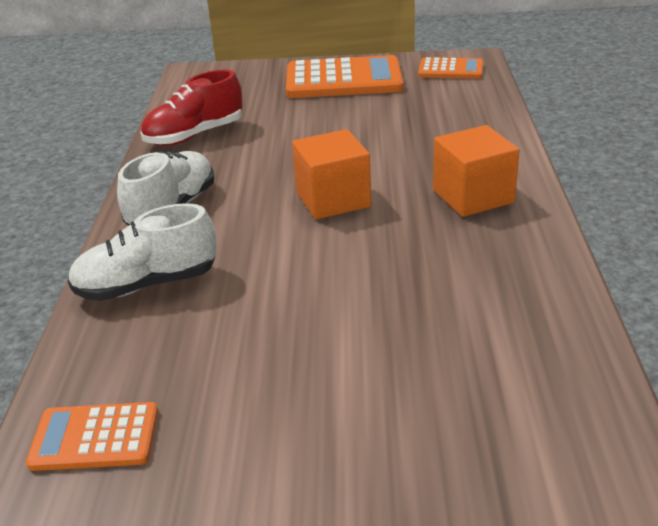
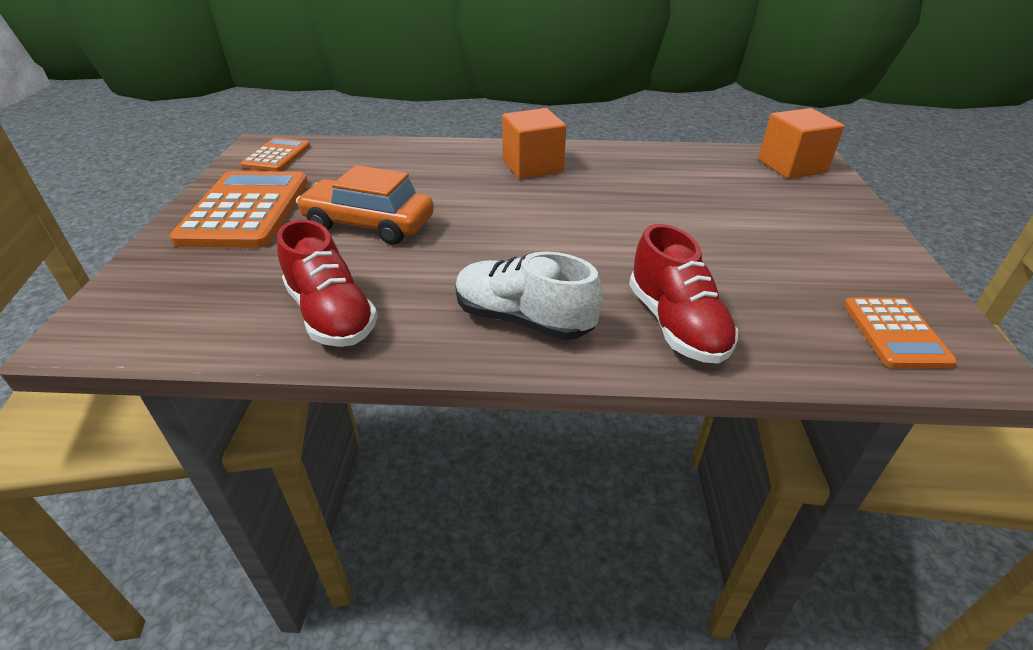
camera: 90 degrees left, 5 degrees up
(147, 285) = (676, 324): white shoe -> red shoe
(324, 128) = (369, 224): none -> orange car
(333, 199) = (524, 223): orange cube -> orange cube (791, 166)

